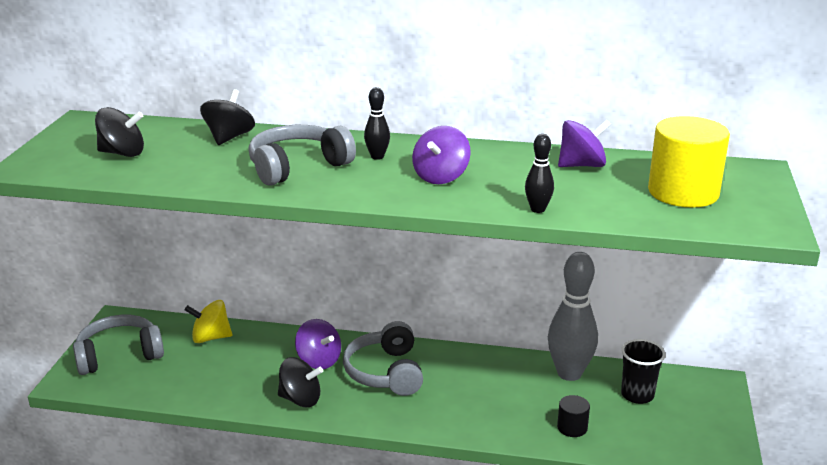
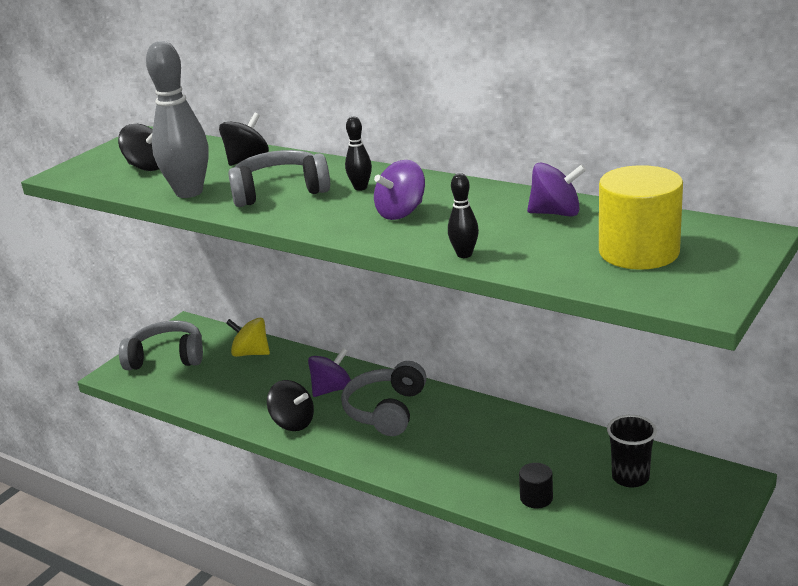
camera: 25 degrees right, 0 degrees up
(319, 360) = (332, 389): purple spinning top -> purple spinning top turned 105 degrees counterclockwise
(569, 373) = (570, 442): grey bowling pin -> grey bowling pin (189, 192)

